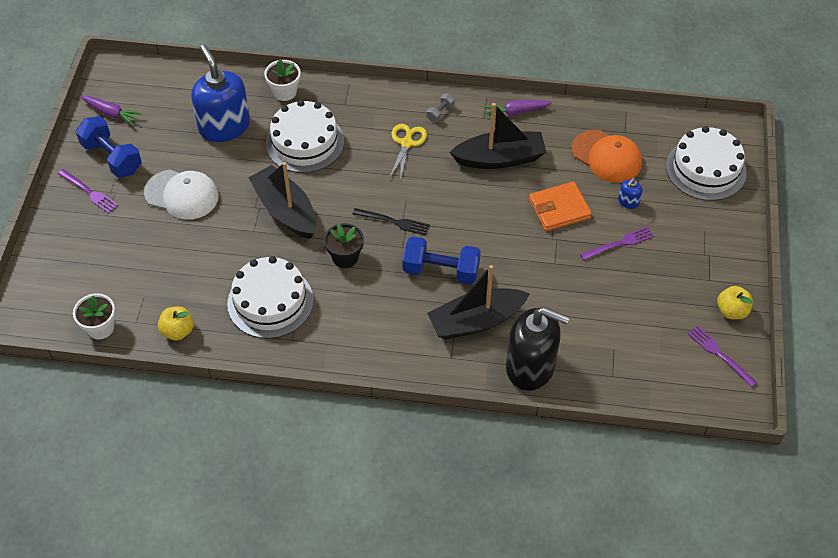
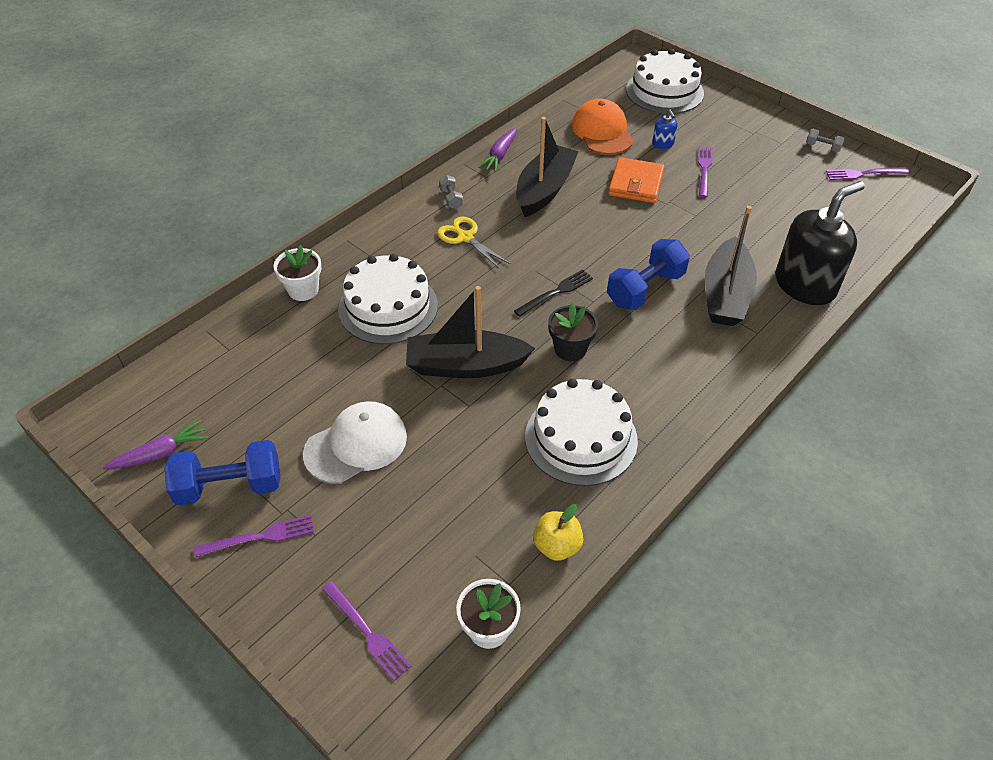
camera: 55 degrees left, 5 degrees down
(62, 275) = (367, 632): none -> purple fork
(224, 126) = (296, 360): blue soap dispenser -> none
(607, 156) = (602, 132): orange cap -> orange cap turned 90 degrees counterclockwise
(732, 311) = (822, 147): yellow apple -> grey dumbbell

